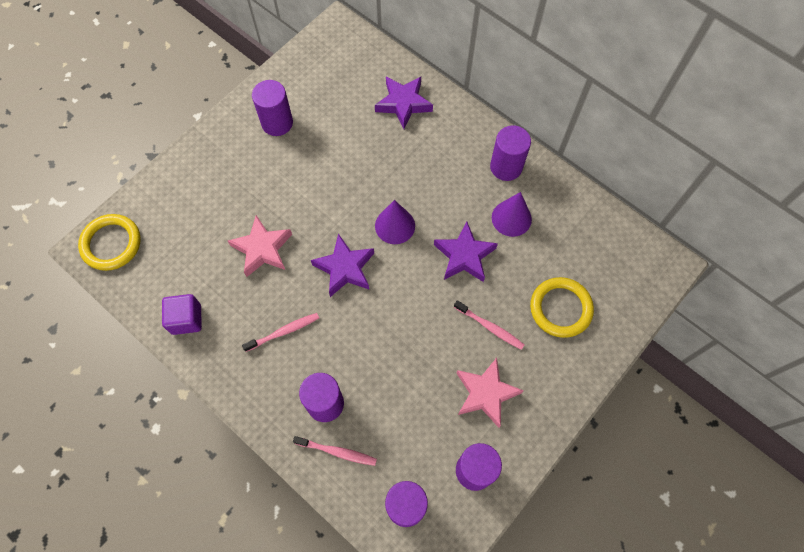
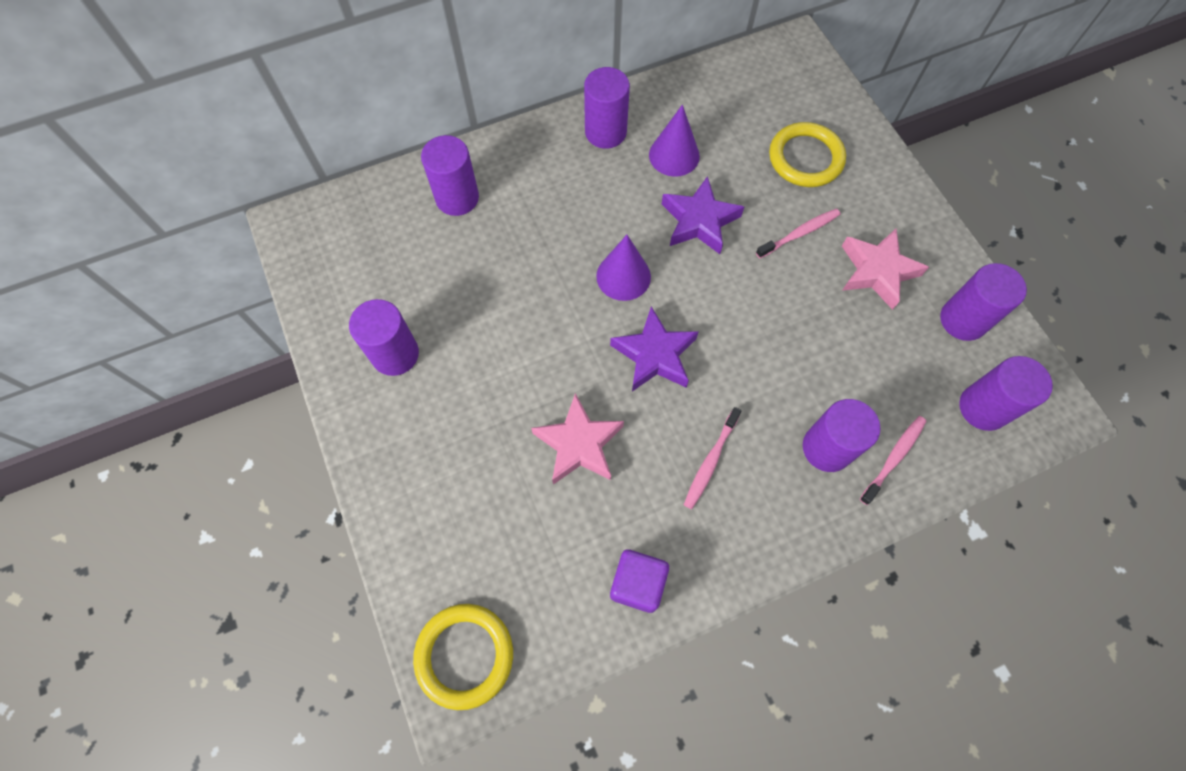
camera: 65 degrees left, 0 degrees up
(284, 332) = (710, 461): pink toothbrush -> pink toothbrush turned 150 degrees counterclockwise
(403, 103) = (457, 198): purple star -> purple cylinder

